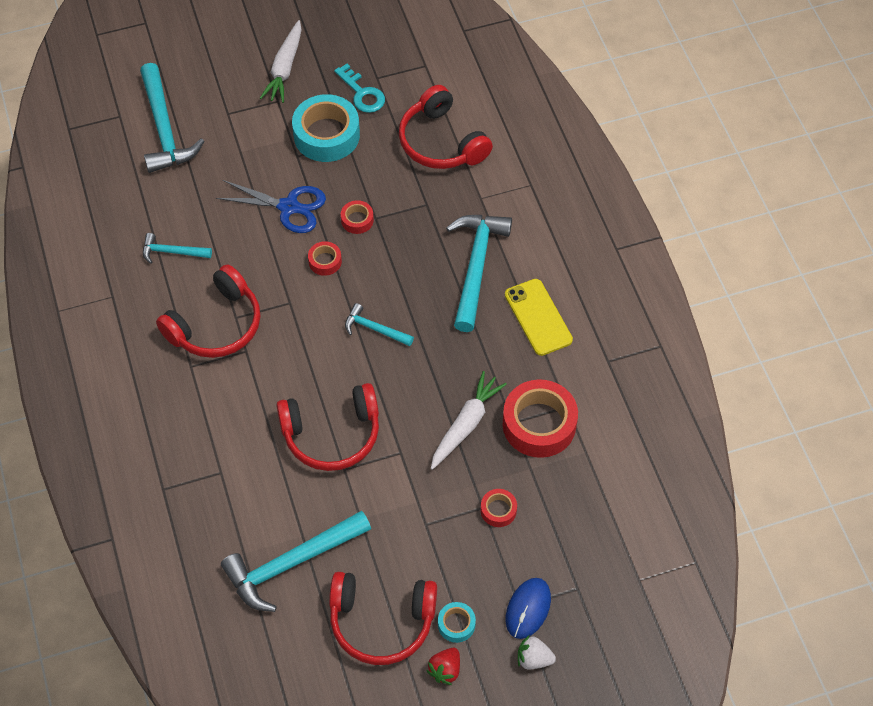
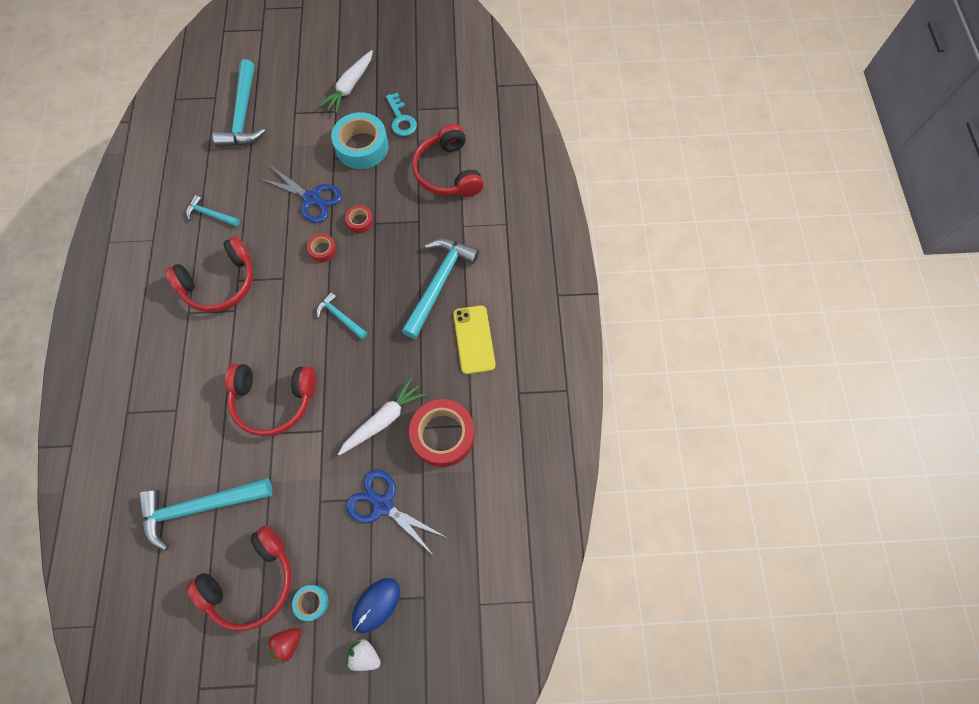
camera: 15 degrees right, 10 degrees up
(381, 621) = (252, 581): red headphones -> red headphones turned 60 degrees counterclockwise
(498, 510) = (383, 505): red tape -> blue scissors

